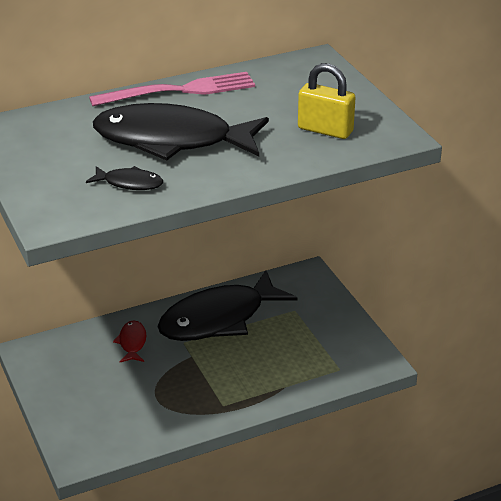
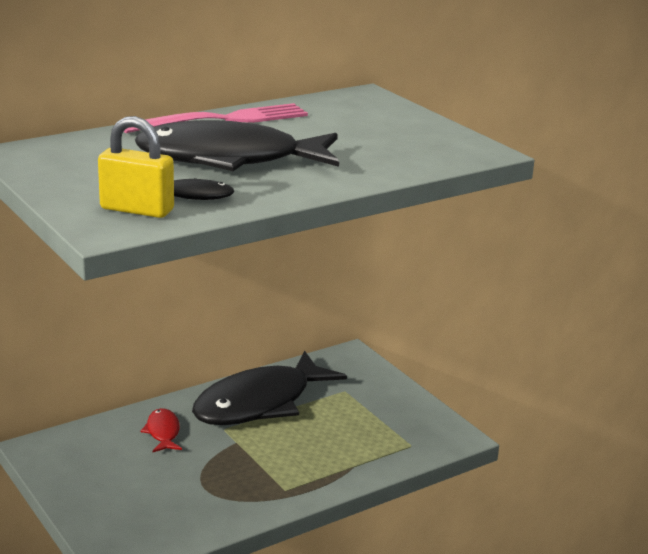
camera: 10 degrees left, 10 degrees down
(325, 130) = (401, 148): yellow padlock -> yellow padlock (137, 209)

